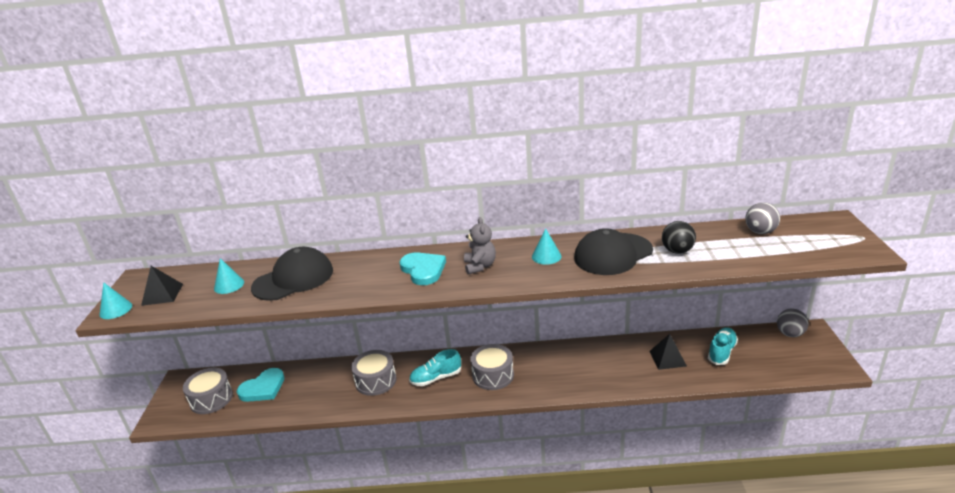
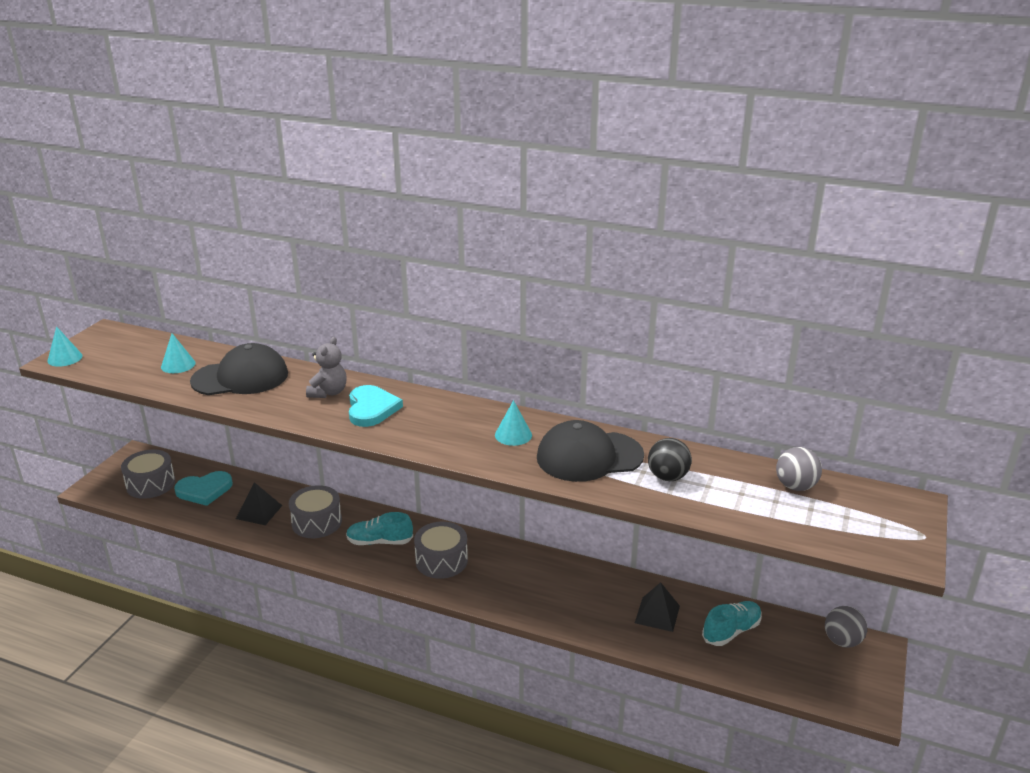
camera: 20 degrees right, 0 degrees up
(162, 294) = (114, 355): black pyramid -> black pyramid (259, 512)
(480, 266) = (432, 423): grey teddy bear -> grey teddy bear (328, 392)

